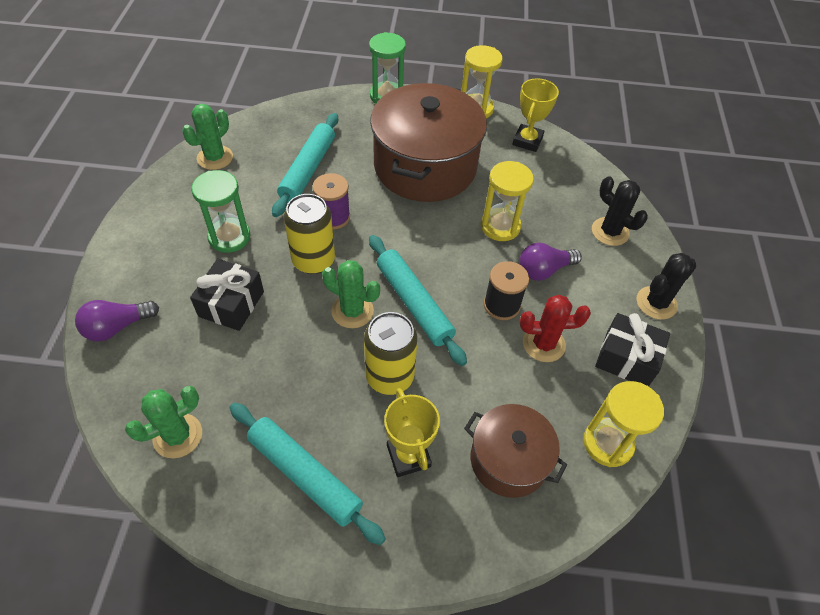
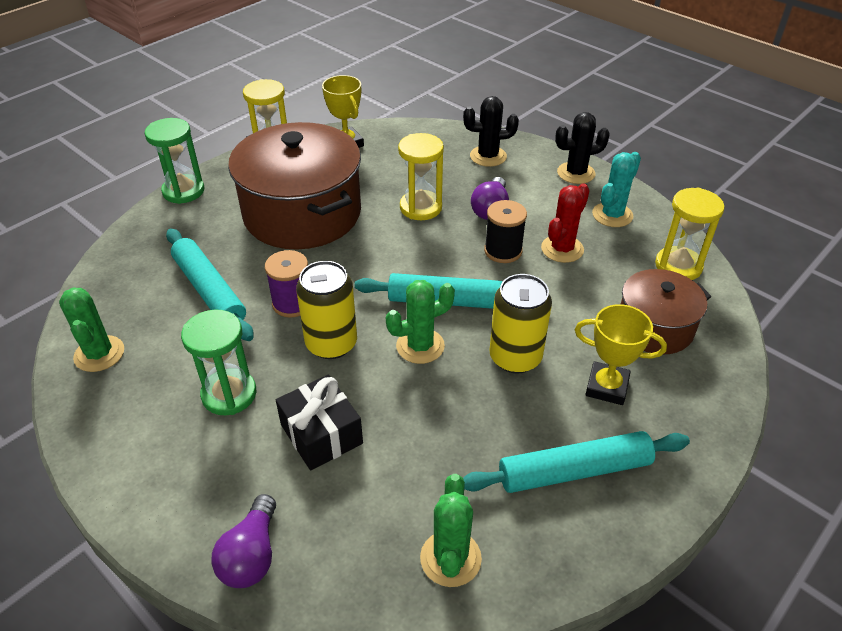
camera: 50 degrees left, 10 degrees down
(626, 358) = (612, 215): black gift -> turquoise cactus
(656, 303) = (576, 173): black cactus -> black cactus turned 75 degrees clockwise

